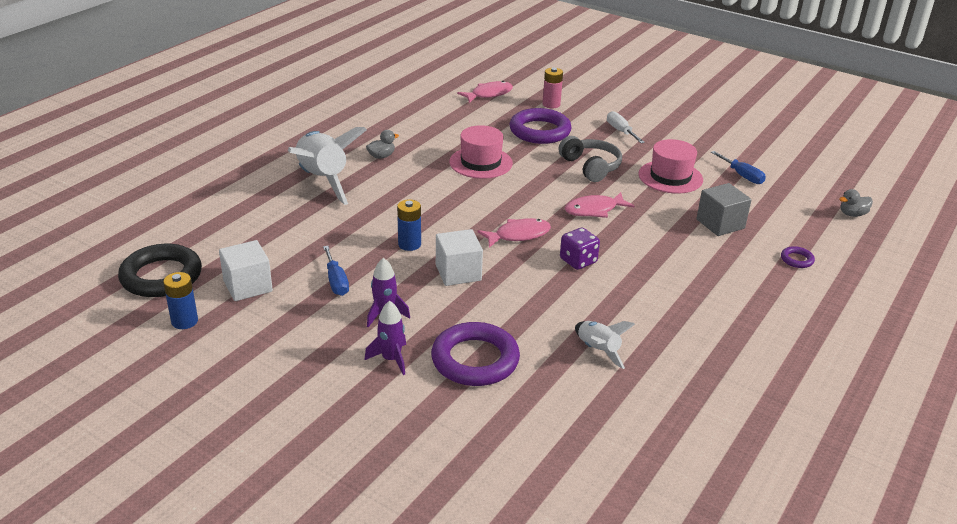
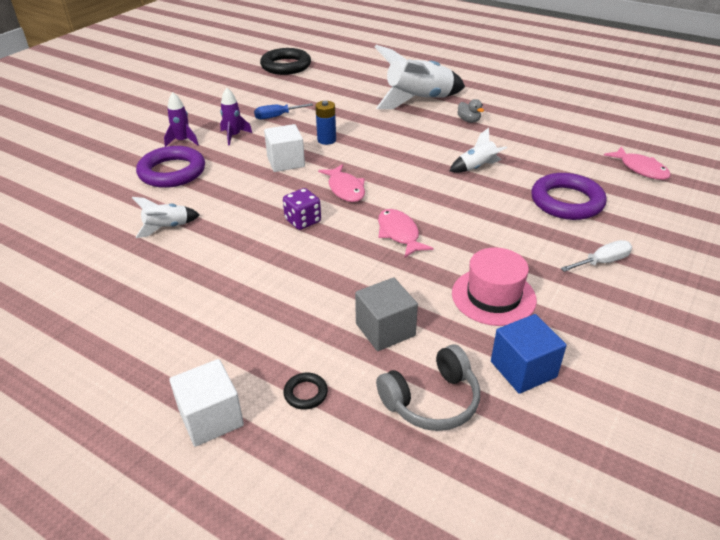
camera: 90 degrees right, 5 degrees up
(184, 321) = (238, 77): blue battery -> none
(248, 286) = (273, 90): white cube -> white cube (211, 418)
(481, 163) = (477, 167): pink hat -> white rocket
(551, 104) = (644, 210): pink battery -> none
(591, 167) = (495, 235): grey headphones -> grey headphones (431, 401)
(742, 176) = (523, 369): blue screwdriver -> blue cube
(797, 260) = (305, 393): purple ring -> black ring
(852, 214) = (439, 493): grey duck -> none

